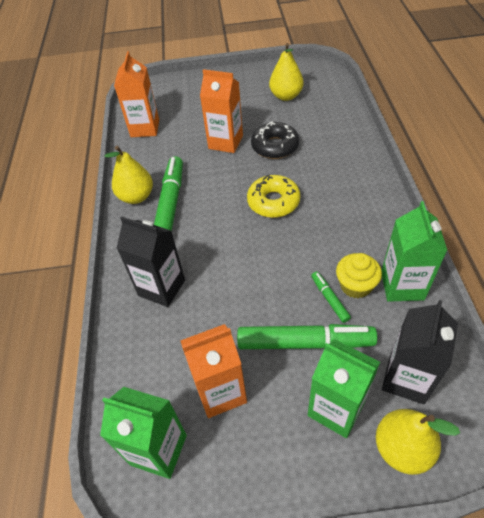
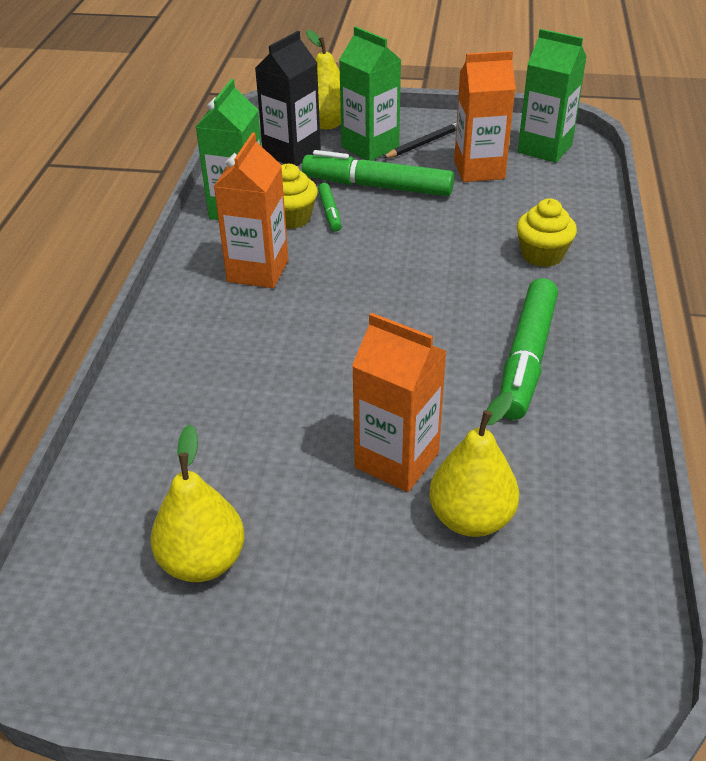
camera: 170 degrees left, 10 degrees down
(136, 197) = (592, 383): yellow pear -> yellow pear (471, 518)
(145, 128) = (588, 549): orange carton -> orange carton (258, 271)
(161, 288) = (542, 255): black carton -> yellow cupcake
(273, 202) = (348, 327): yellow donut -> none
(275, 146) = (298, 426): black donut -> none
(284, 430) = (424, 143): none -> black pencil

